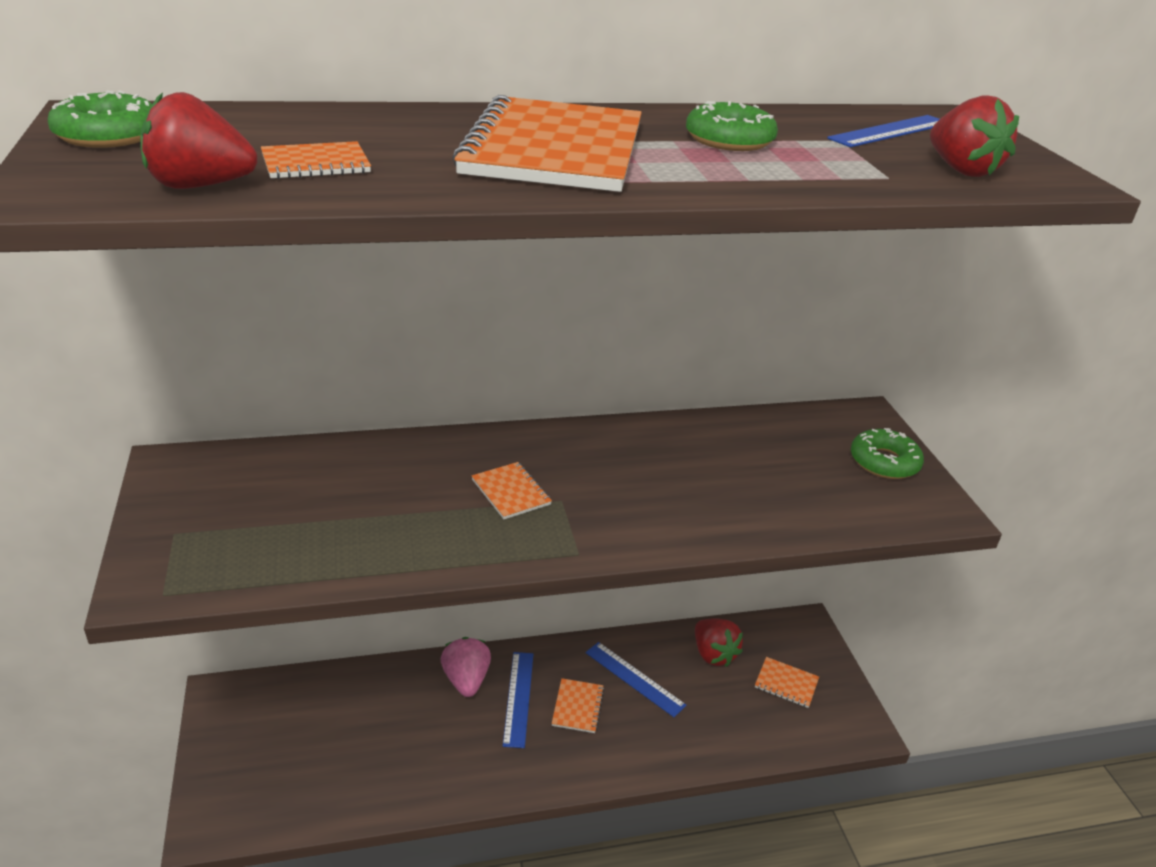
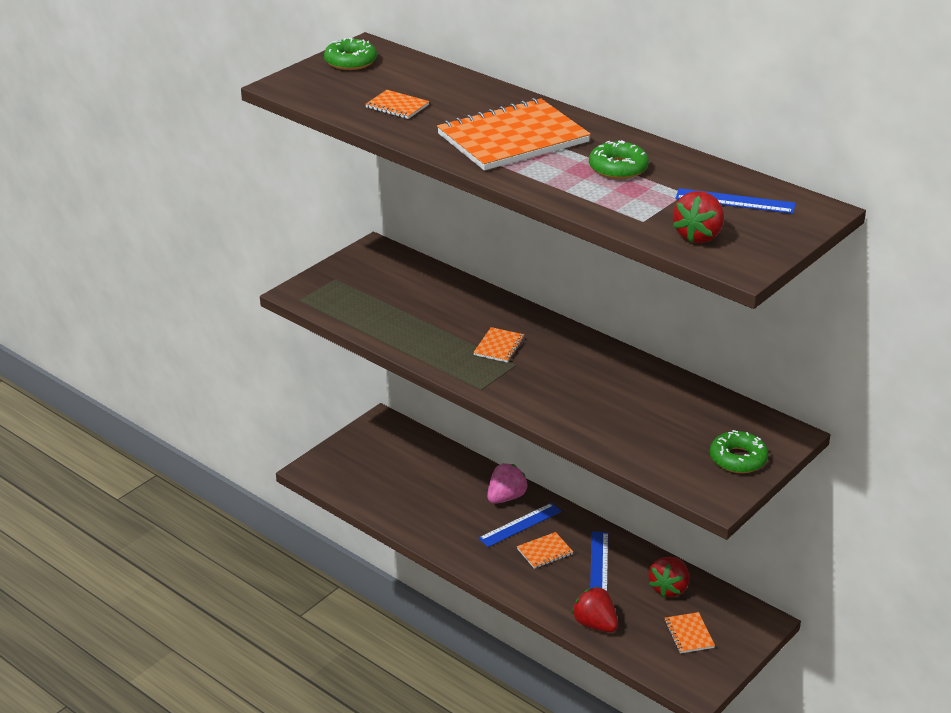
camera: 55 degrees right, 0 degrees up
(199, 186) = (336, 101): red strawberry -> red strawberry (595, 624)

